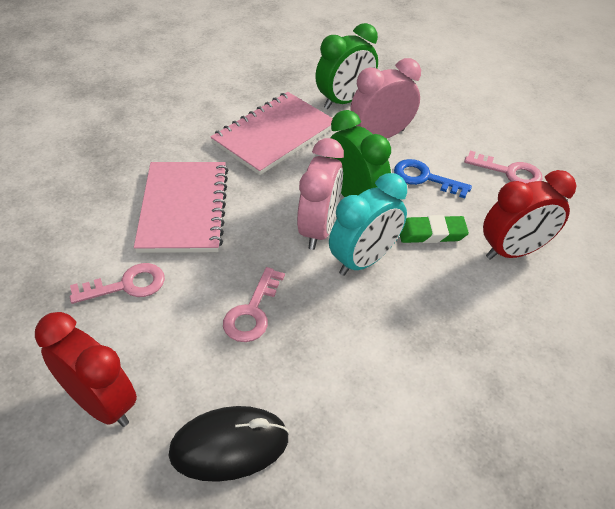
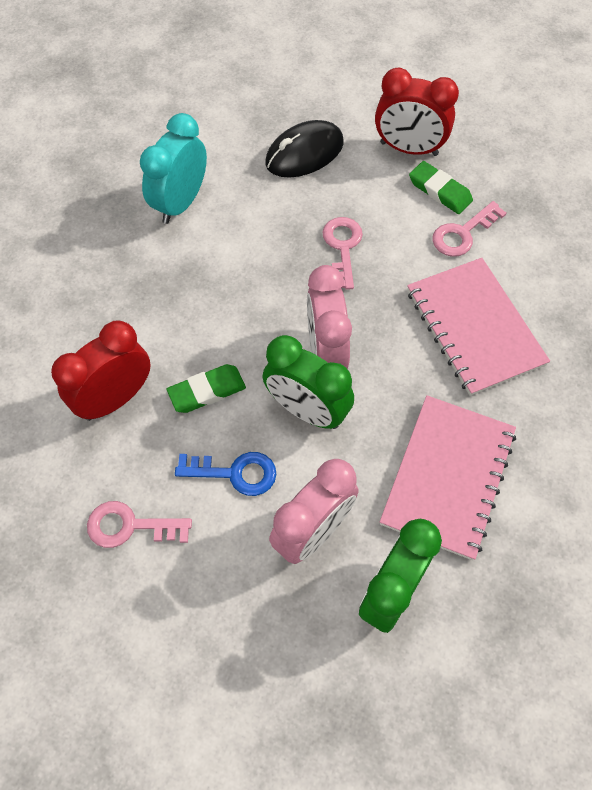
camera: 160 degrees right, 15 degrees up
(111, 337) = (440, 191): none -> green eraser
(364, 260) = (266, 332): turquoise clock -> turquoise clock (181, 203)

